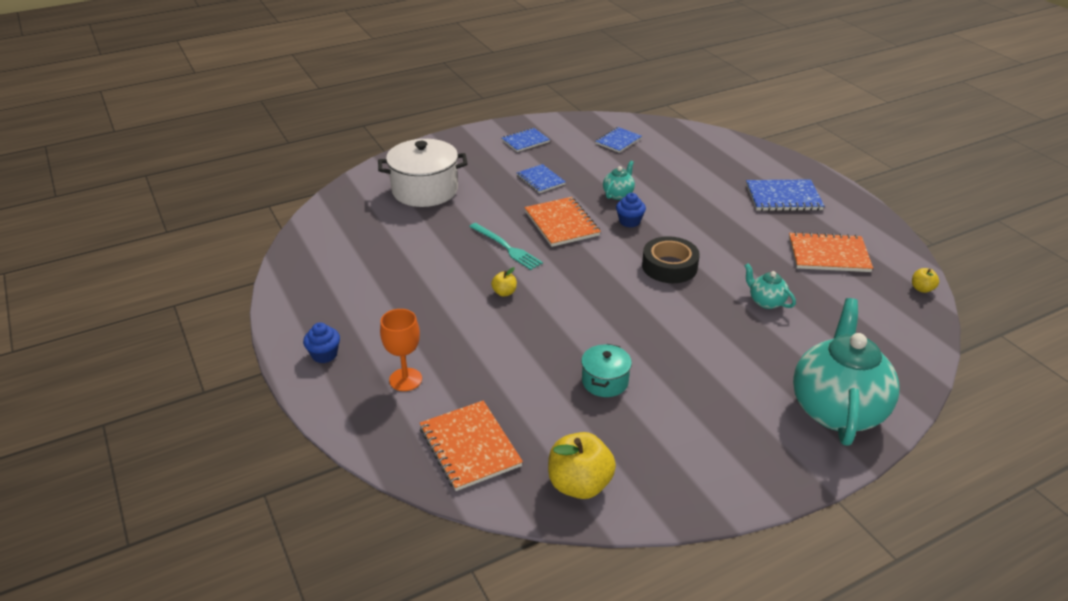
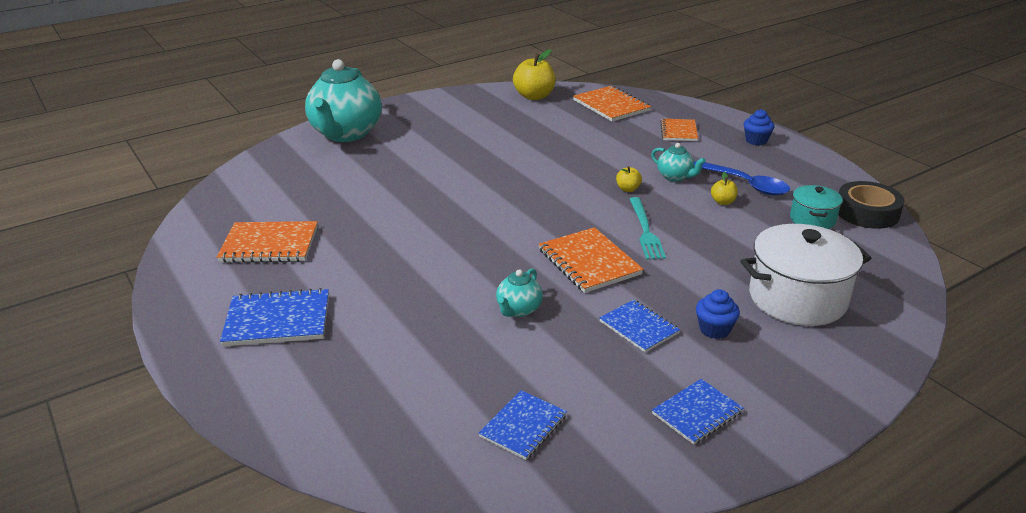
camera: 175 degrees right, 5 degrees down
(385, 290) = (746, 184): none -> blue spoon
(405, 379) = (678, 131): orange goblet -> orange notebook
(506, 247) = (645, 230): turquoise fork -> turquoise fork turned 135 degrees counterclockwise
(605, 381) = (522, 138): turquoise pot -> turquoise pot (812, 219)
(629, 221) = (502, 270): blue cupcake -> blue cupcake (714, 329)
(669, 266) = (458, 222): black tape -> black tape (867, 212)
(766, 302) = (366, 196): turquoise teapot -> turquoise teapot (675, 177)
(922, 289) = (195, 216): yellow apple -> yellow apple (723, 202)

